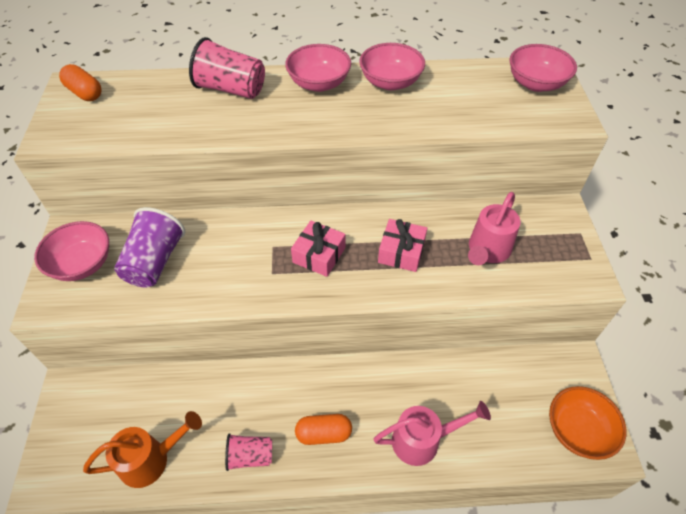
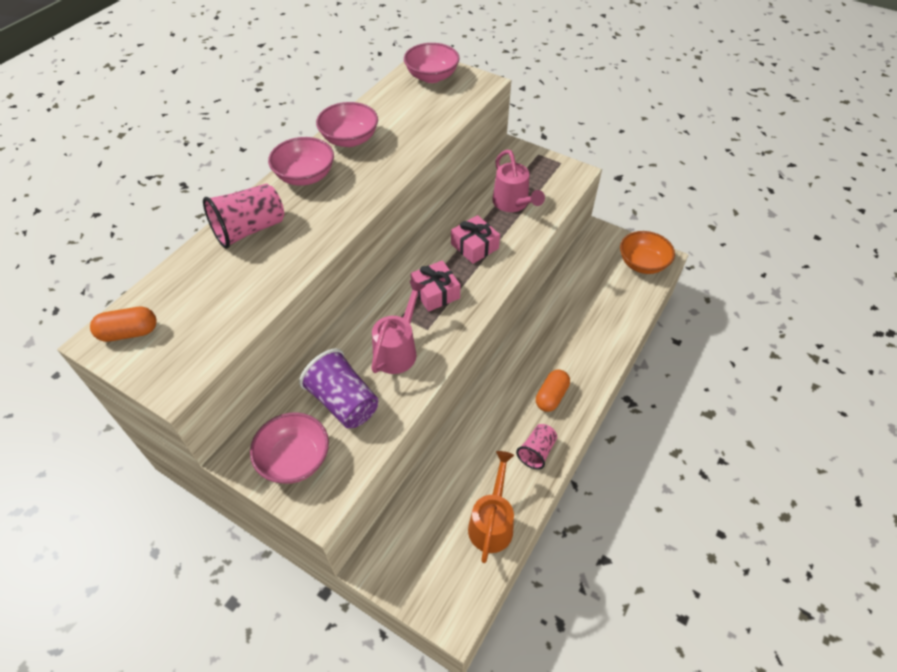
camera: 55 degrees left, 0 degrees up
(423, 440) = (595, 343): pink watering can -> pink watering can (398, 349)

